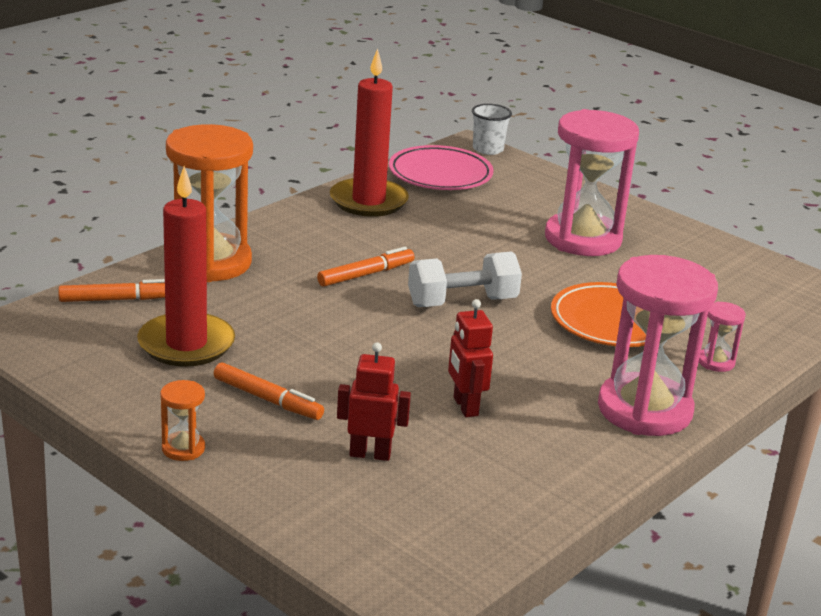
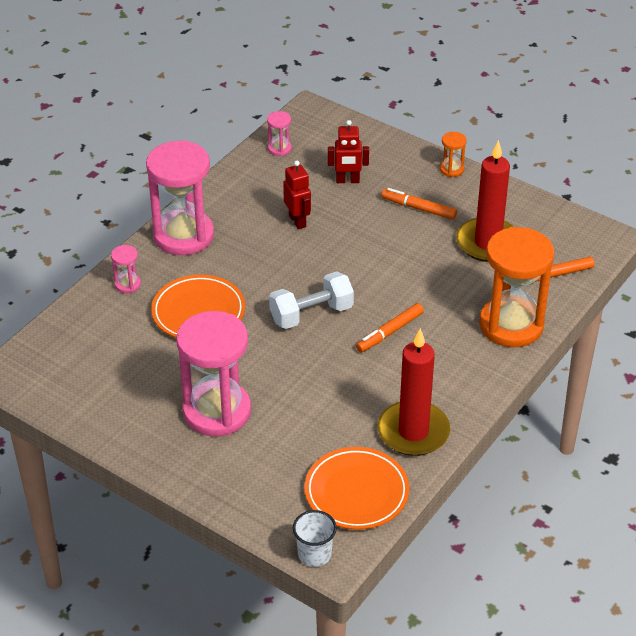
camera: 175 degrees right, 15 degrees up
(440, 174) = (356, 492): pink plate -> orange plate
(482, 524) = (279, 148): none -> pink hourglass

